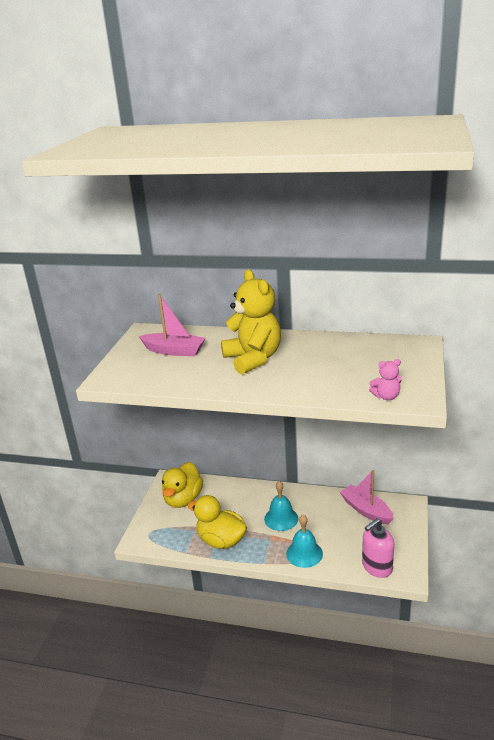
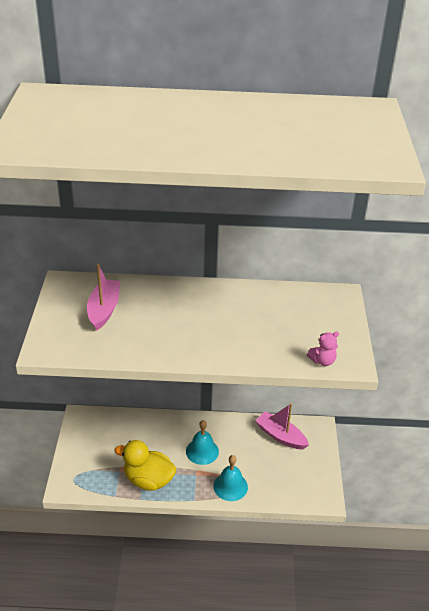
camera: 15 degrees left, 10 degrees up
(174, 351) = (104, 309): pink boat -> pink boat turned 90 degrees counterclockwise
(183, 499) = (100, 437): yellow duck -> none
(253, 359) = (188, 318): yellow teddy bear -> none
(376, 567) = (298, 494): pink soap dispenser -> none

